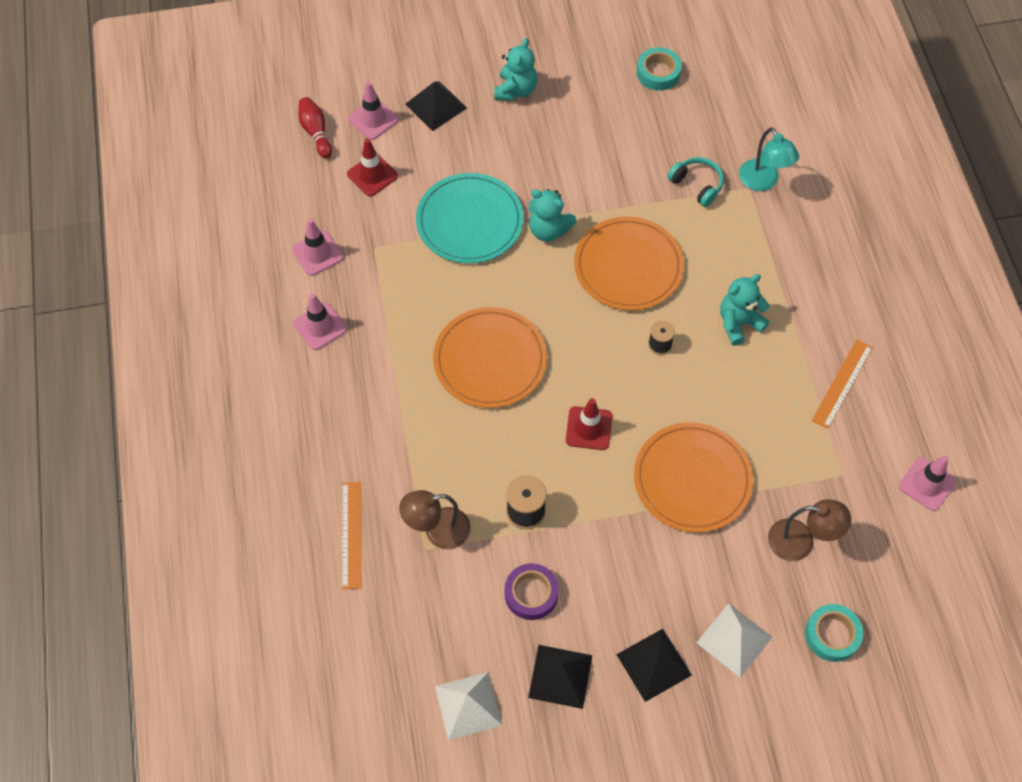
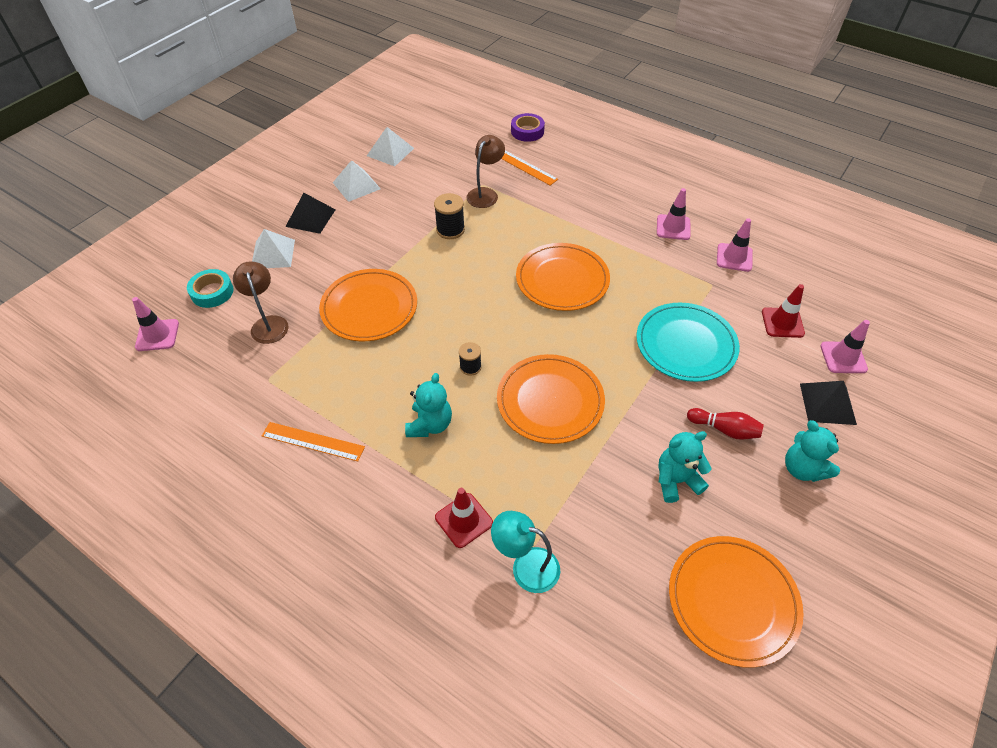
camera: 135 degrees right, 10 degrees down
(316, 132) = (855, 319): red bowling pin -> red bowling pin (724, 429)
(531, 594) = (407, 202): purple tape -> purple tape (527, 131)
(548, 230) = (632, 381): turquoise teddy bear -> turquoise teddy bear (676, 480)
(560, 676) = (356, 185): black pyramid -> white pyramid
(589, 428) = (461, 289): red traffic cone -> red traffic cone (464, 520)
(658, 73) = (732, 601): turquoise tape -> orange plate
(697, 185) = (574, 512): turquoise headphones -> none
(800, 541) = (268, 323): brown lamp -> brown lamp turned 105 degrees clockwise
(842, 383) = (313, 441): orange ruler -> orange ruler turned 60 degrees counterclockwise
(926, 484) = (197, 418): pink traffic cone -> pink traffic cone (157, 335)

